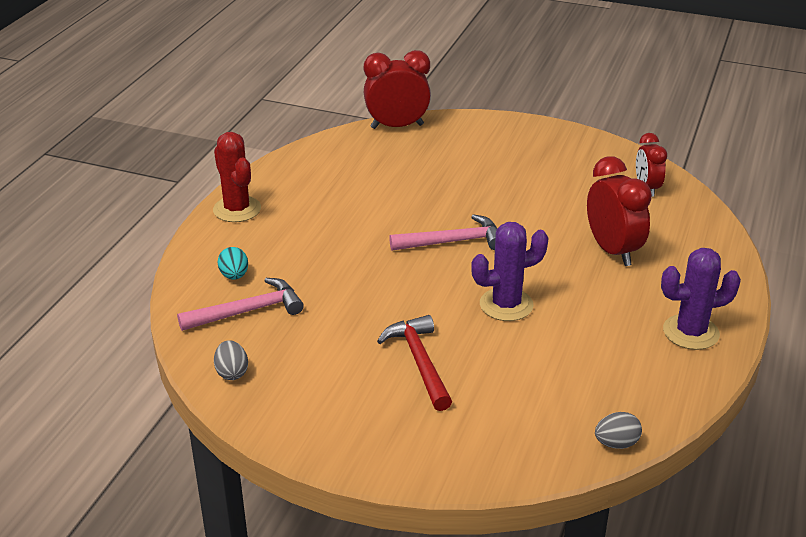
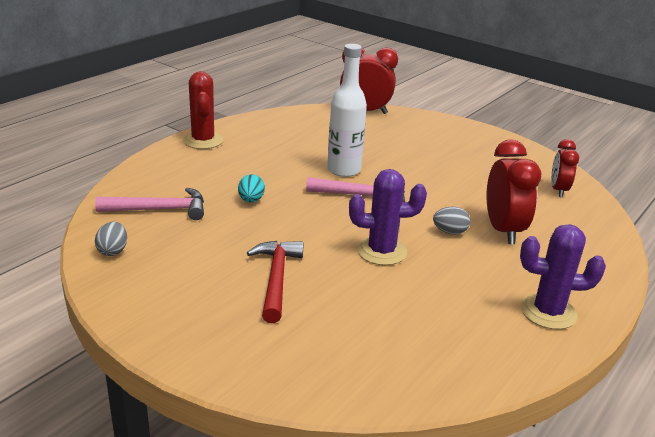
camera: 15 degrees right, 5 degrees down
(234, 276) = (167, 183): turquoise egg -> turquoise egg (251, 200)
(416, 213) = (343, 170): none -> white bottle
(616, 443) = (423, 394): grey egg -> grey egg (450, 232)

